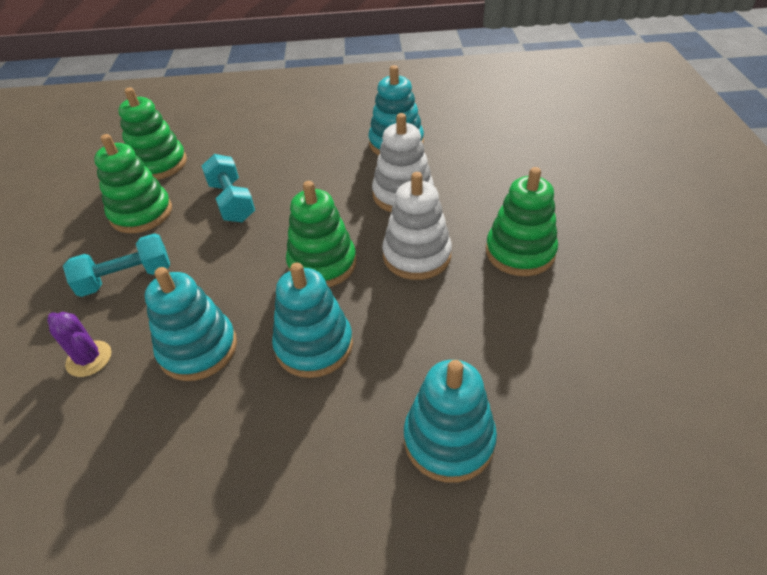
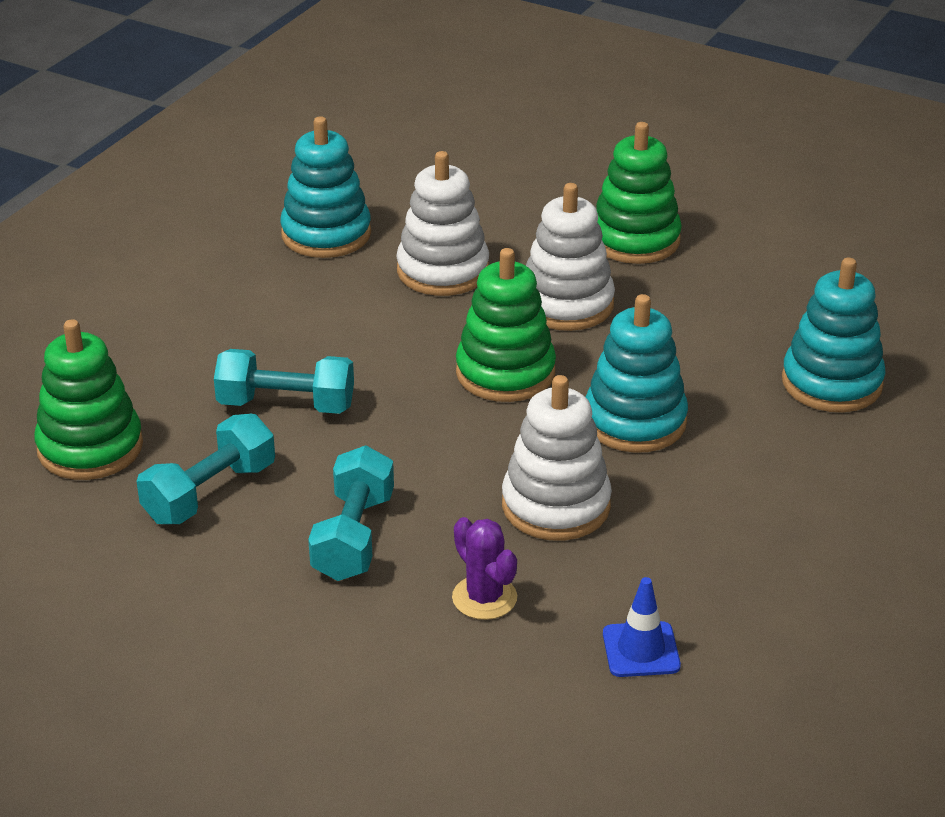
camera: 60 degrees left, 10 degrees down
(58, 466) = (641, 650): none -> blue traffic cone
(89, 359) = (484, 598): purple cactus -> purple cactus turned 75 degrees clockwise
(141, 213) = (209, 493): green stacking toy -> turquoise dumbbell
(198, 349) = (556, 506): turquoise stacking toy -> white stacking toy

